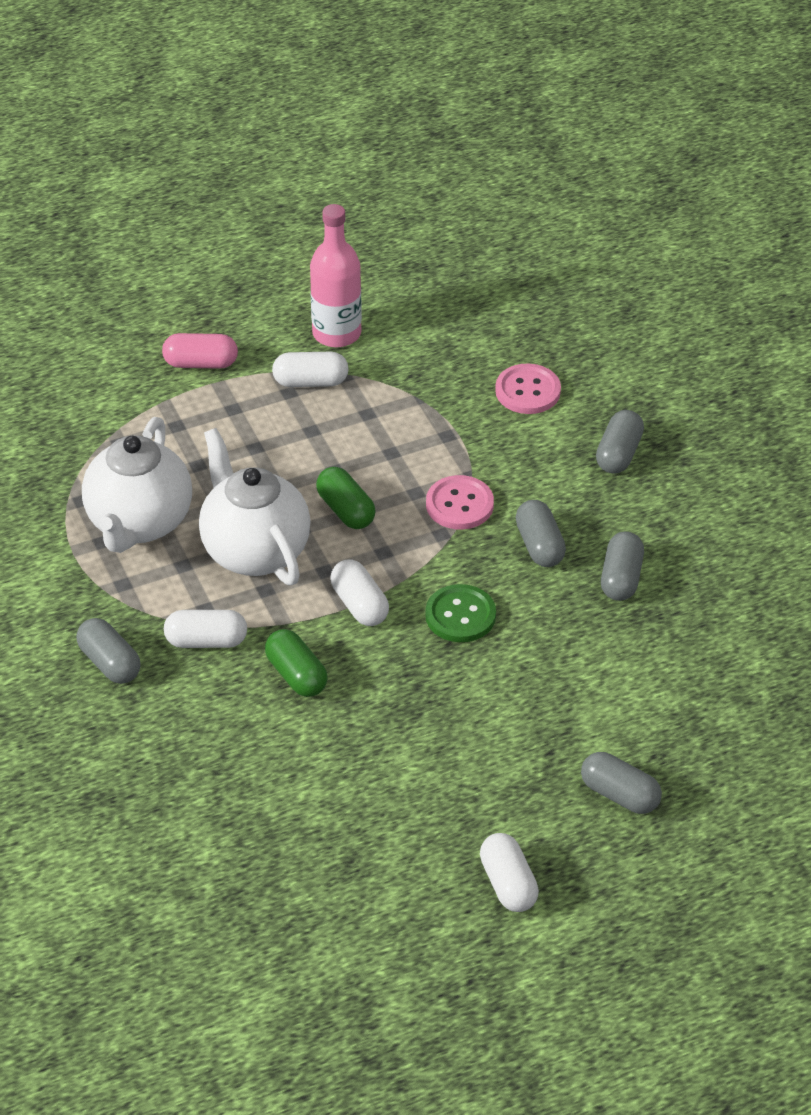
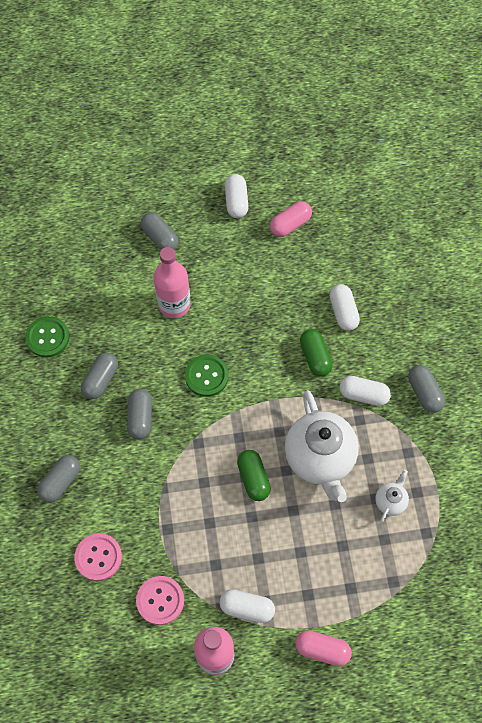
camera: 165 degrees left, 20 degrees up
(139, 523) = (390, 501): white teapot -> white teapot, size x0.45
(359, 605) = (265, 399): white capsule -> white capsule (343, 312)
(397, 866) = (290, 224): none -> pink capsule
(459, 505) = (179, 464): pink button -> pink button (160, 600)
(552, 700) = (174, 304): none -> pink bottle
(731, 614) = (47, 337): none -> green button

